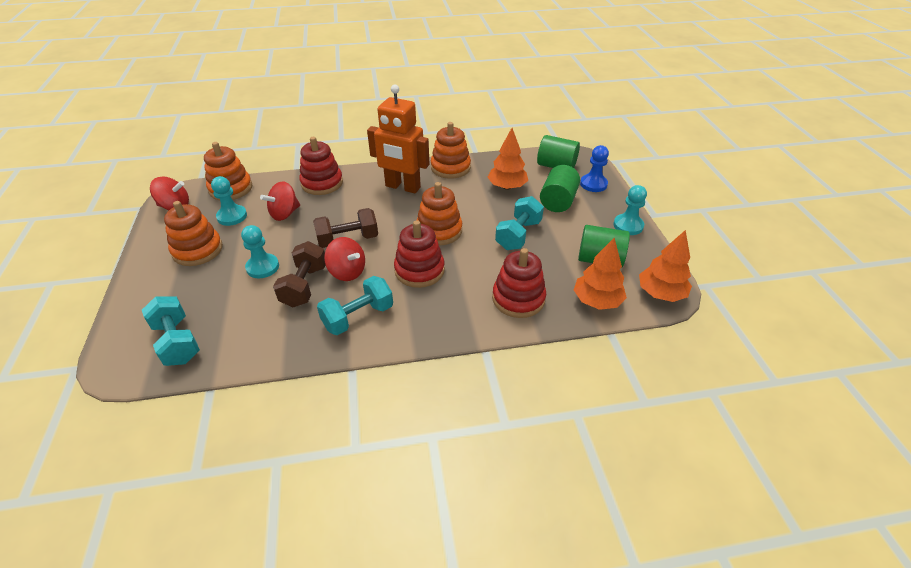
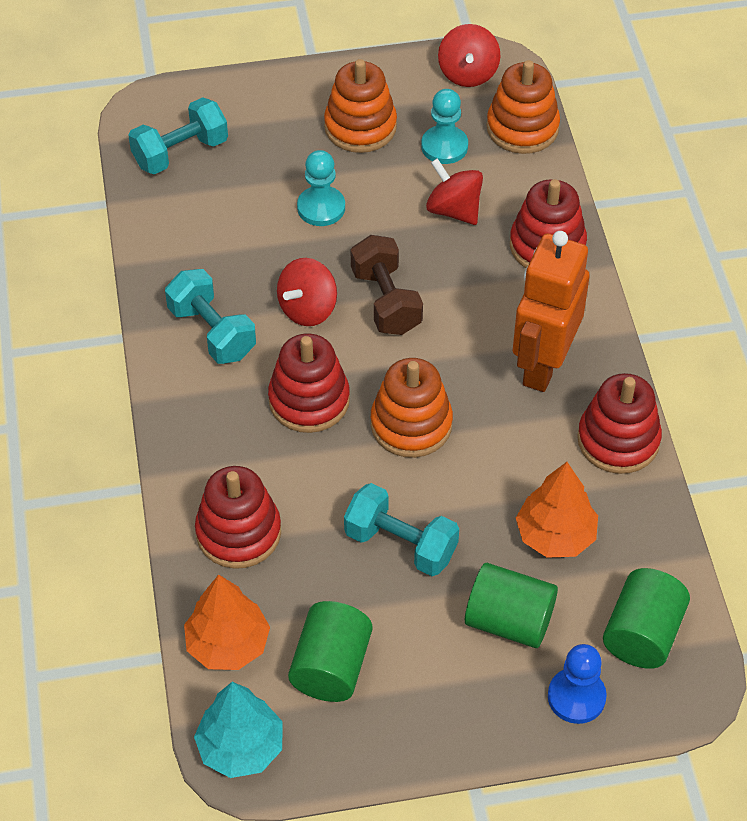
camera: 90 degrees right, 10 degrees up
(304, 286) = (278, 262): brown dumbbell -> none
(450, 167) = (618, 440): orange stacking toy -> red stacking toy
(628, 225) = (432, 735): turquoise pawn -> none
(660, 293) = (241, 747): orange tree -> turquoise tree

